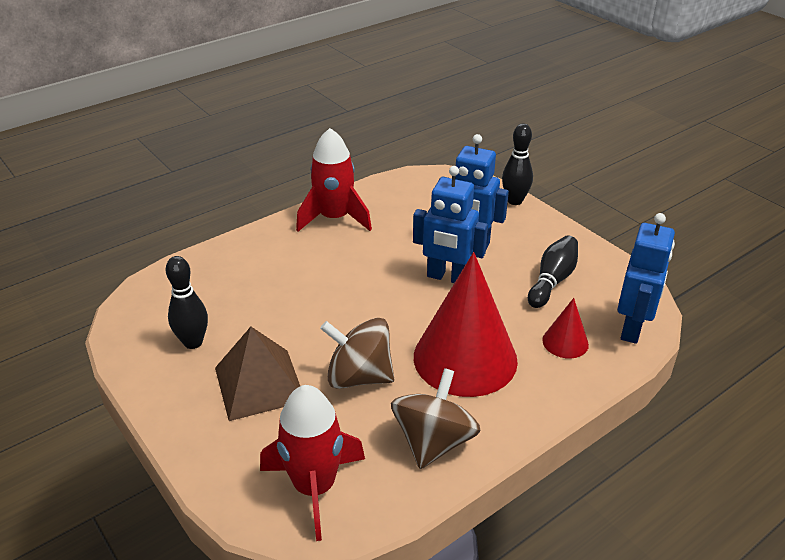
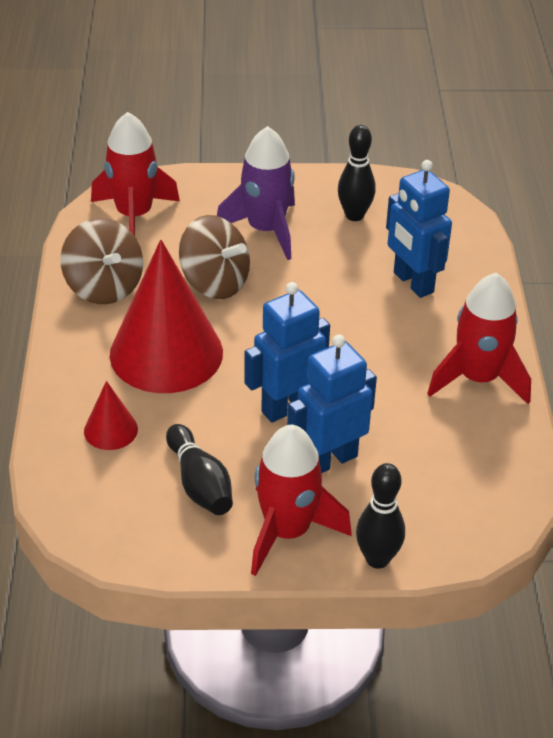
camera: 125 degrees right, 5 degrees up
(259, 384) = (265, 230): brown pyramid -> purple rocket
(359, 376) = (215, 283): brown spinning top -> brown spinning top turned 75 degrees clockwise
(539, 234) = (287, 531): none -> red rocket
(632, 328) = (71, 492): blue robot -> blue robot (412, 283)

